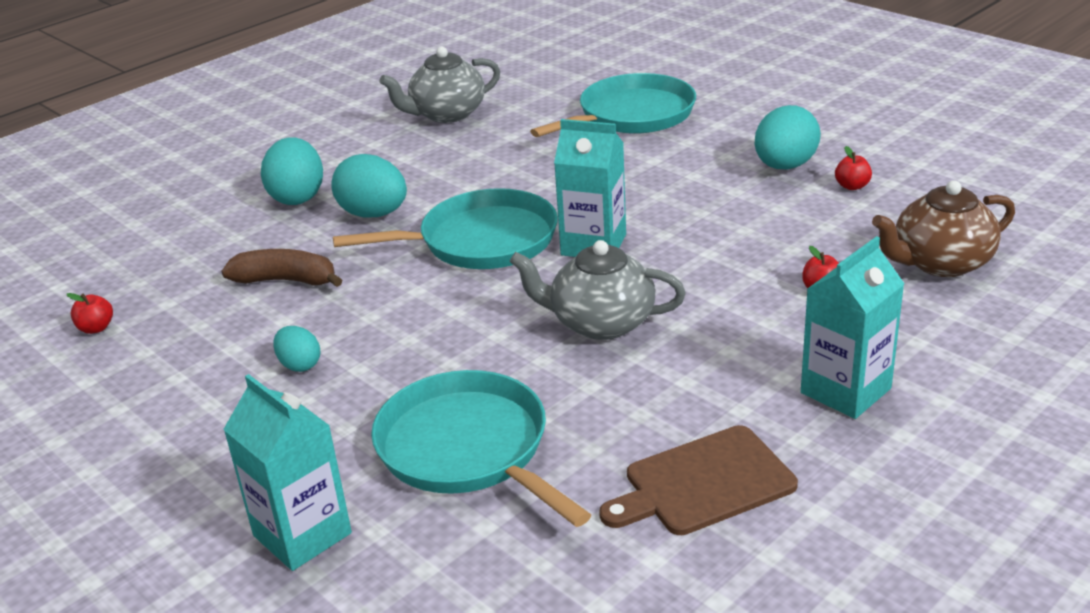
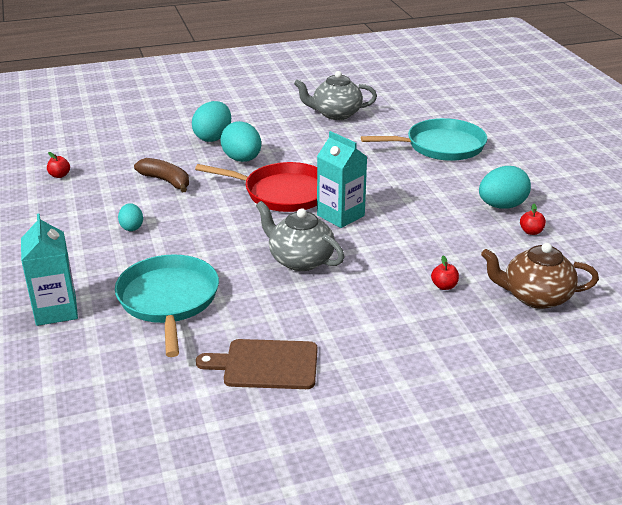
camera: 25 degrees right, 0 degrees up
(481, 241) = (283, 193): turquoise pan -> red pan
(845, 391) = (395, 347): turquoise carton -> none

